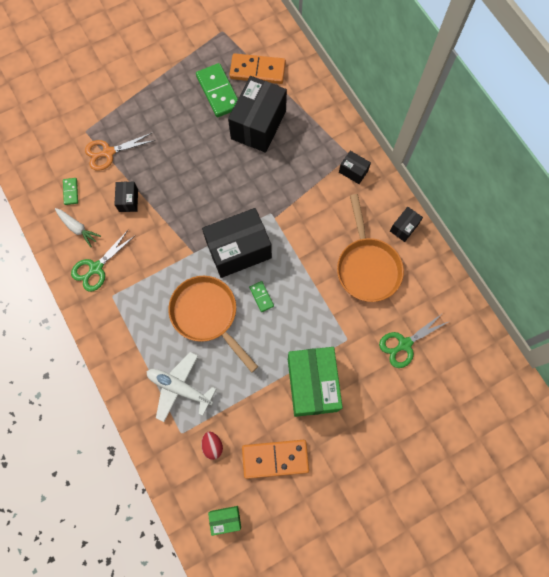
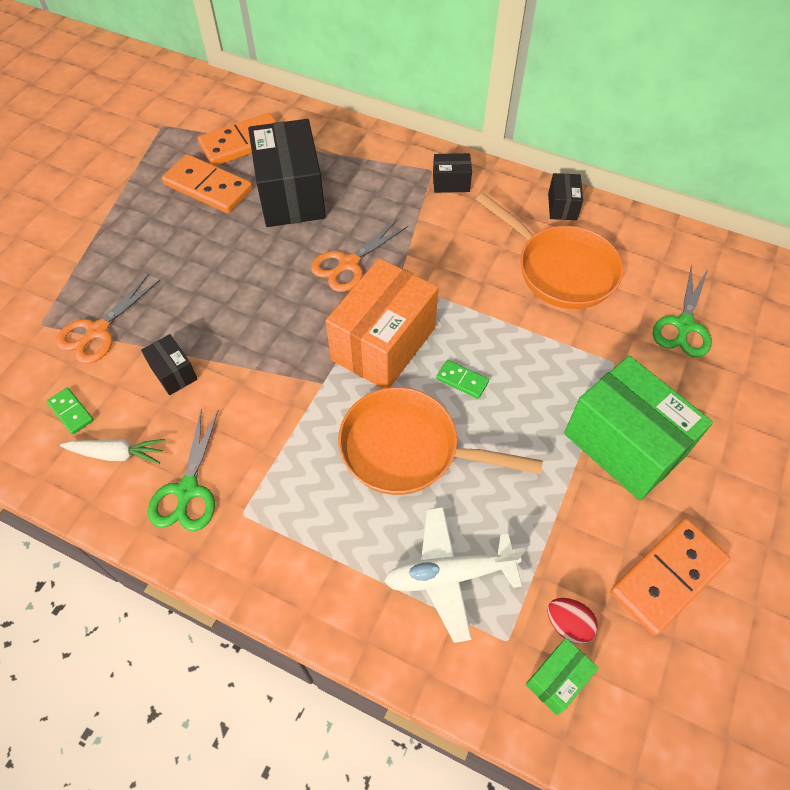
camera: 35 degrees left, 15 degrees down
(218, 92) = (208, 187): green domino -> orange domino
(225, 519) = (682, 723): green box -> green box (557, 679)
(239, 250) = (383, 344): black box -> orange box
(256, 190) = (348, 264): none -> orange scissors

